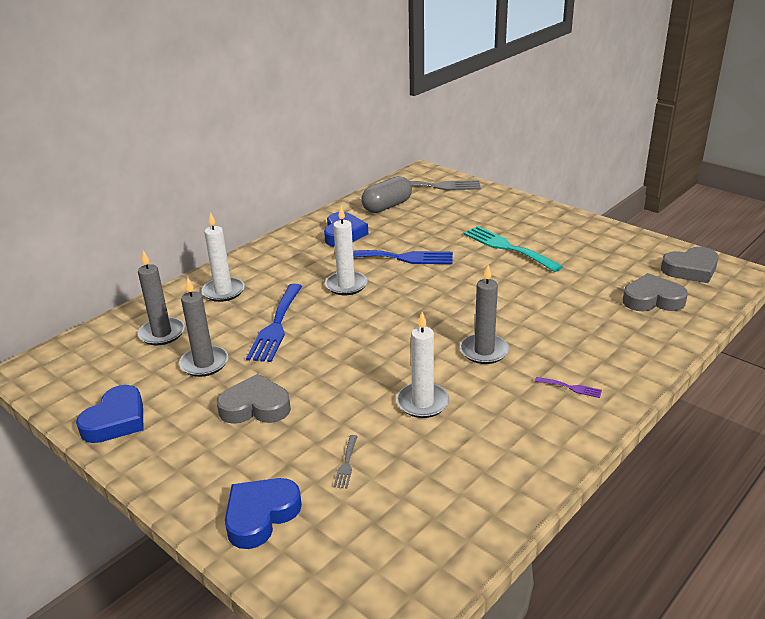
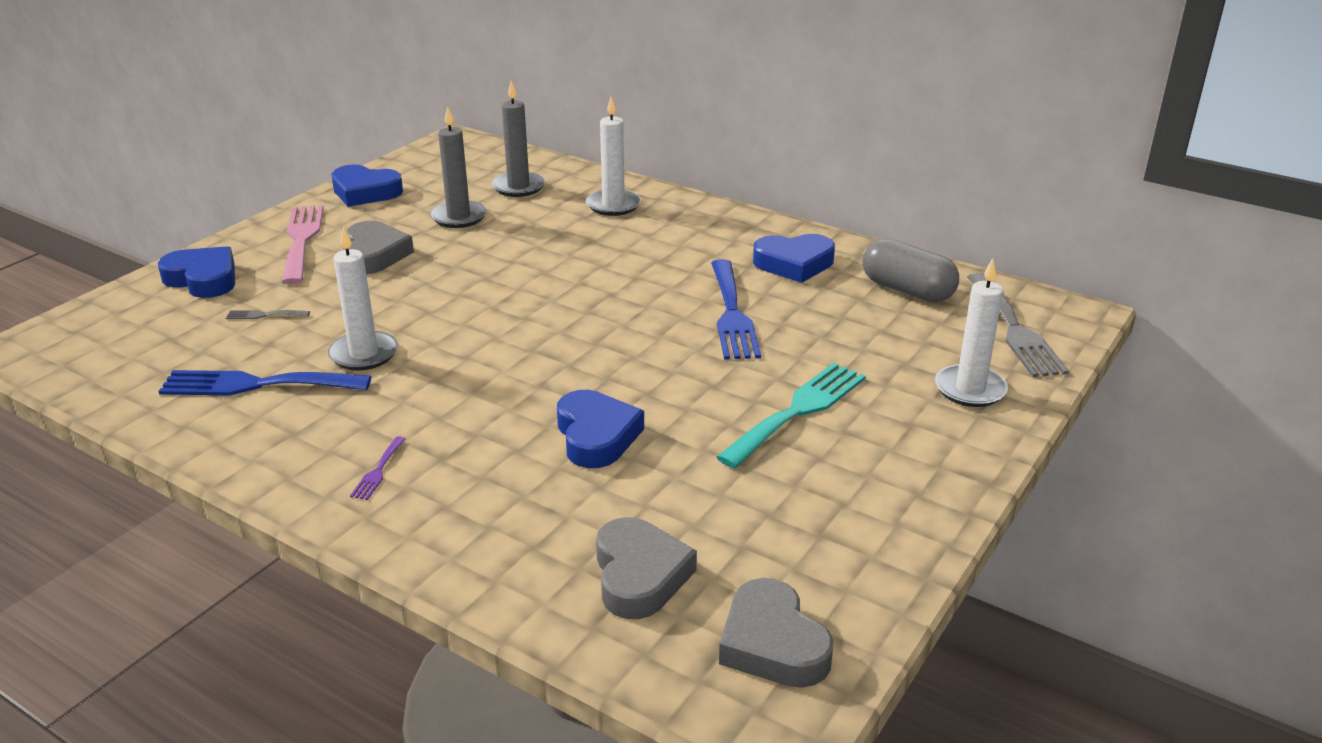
camera: 80 degrees right, 0 degrees up
(203, 454) = (302, 239): none -> pink fork
(276, 326) = (536, 246): blue fork -> blue fork (256, 384)
(346, 285) = (641, 280): white candle -> white candle (970, 389)
(484, 351) = (475, 395): grey candle -> none
(531, 308) = (596, 436): none -> blue heart

